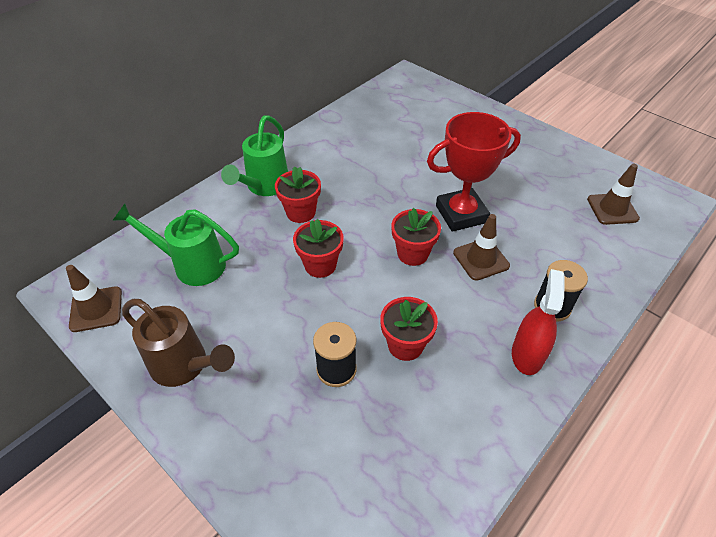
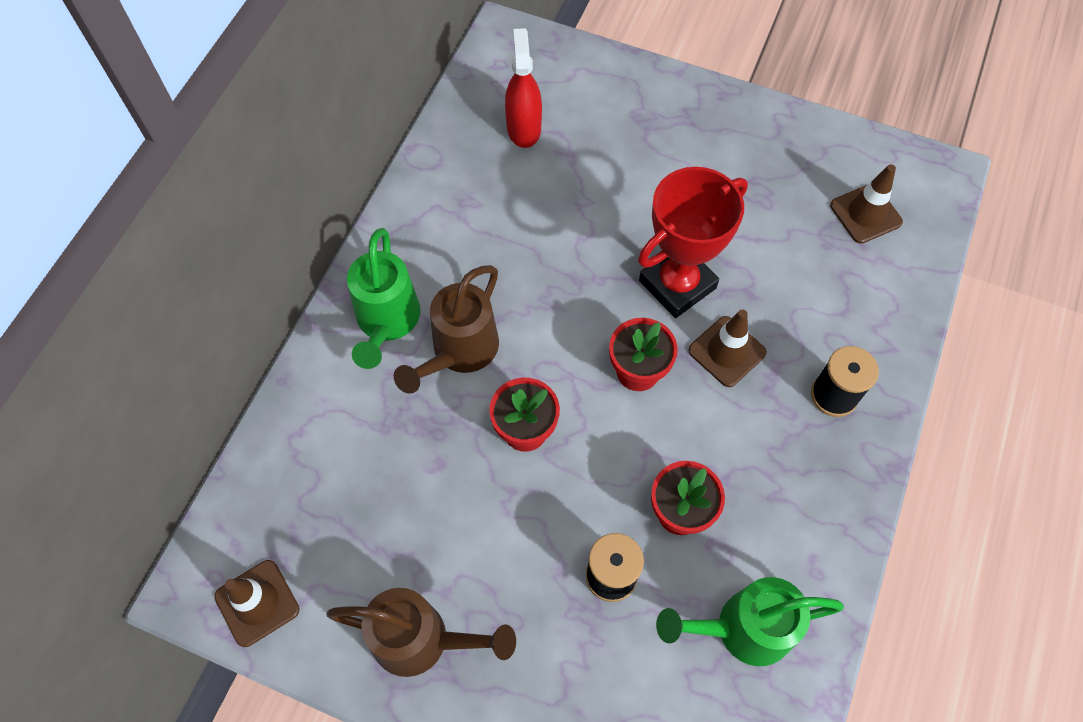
camera: 20 degrees left, 15 degrees up
(192, 265) = (352, 489): green watering can -> green watering can (743, 629)
(301, 212) = (460, 351): red flower pot -> brown watering can
(527, 354) = (825, 474): red spray bottle -> red spray bottle (524, 128)

